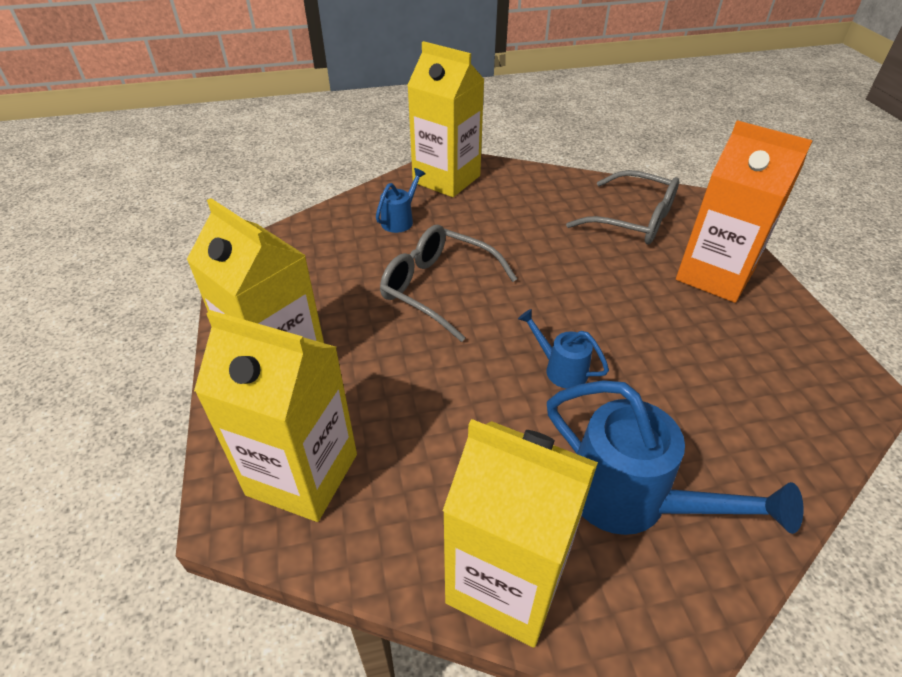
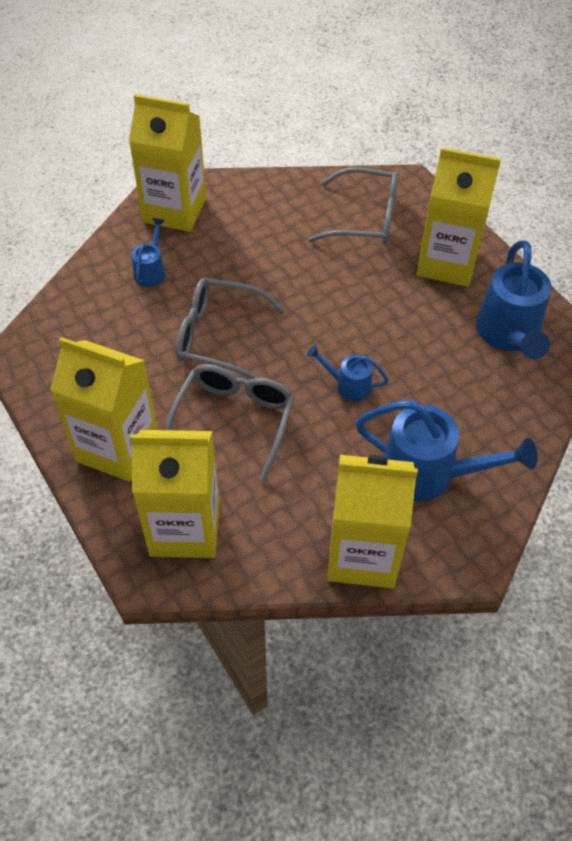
camera: 20 degrees left, 10 degrees up
(416, 371) = (234, 420): none -> grey glasses
(714, 275) = (447, 263): orange carton -> yellow carton
(777, 363) = (509, 335): none -> blue watering can

